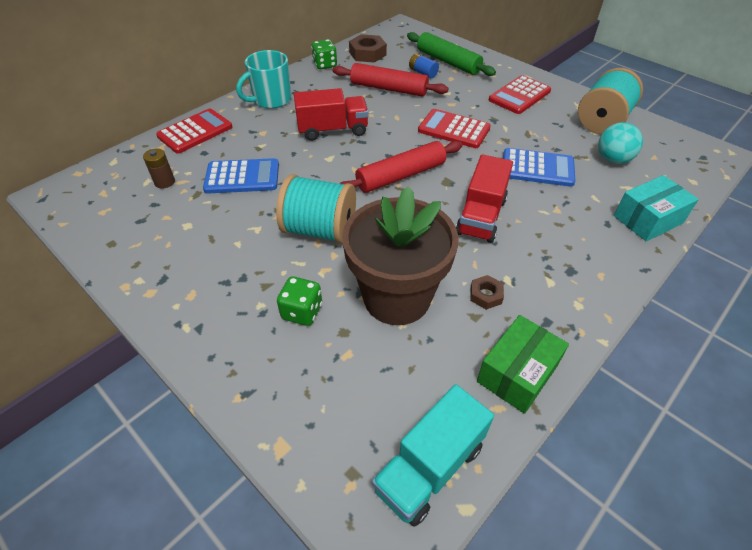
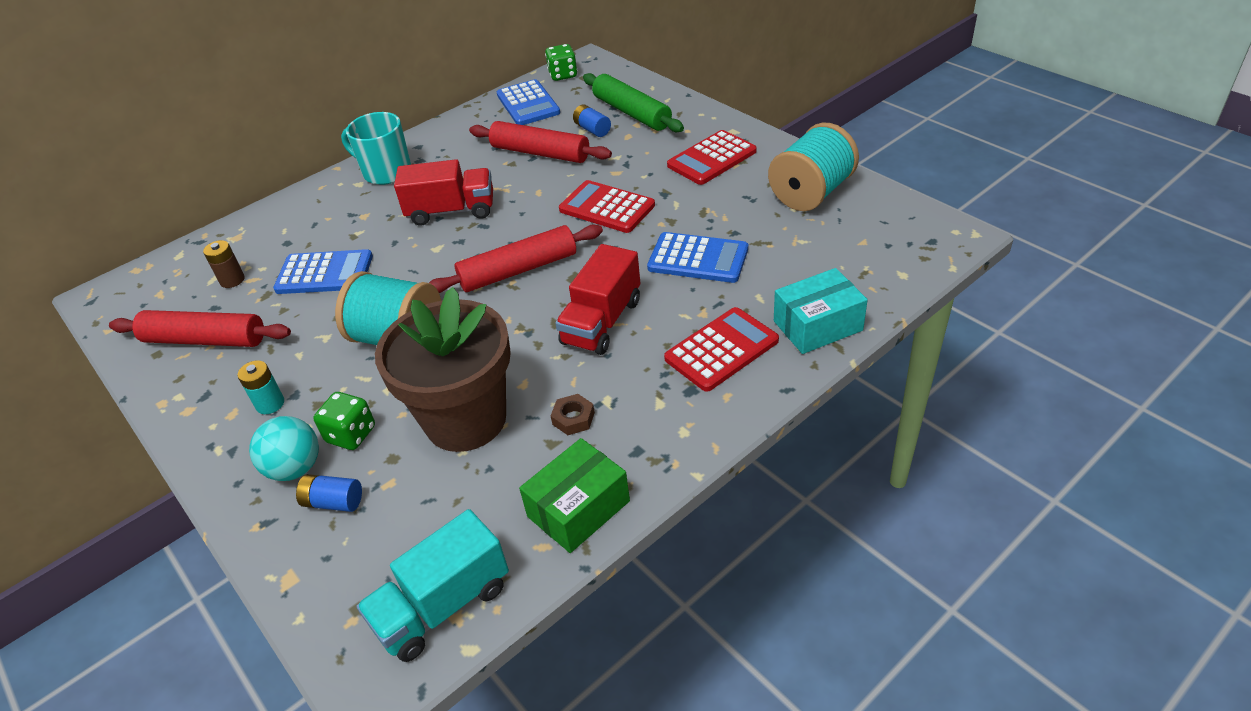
camera: 10 degrees right, 5 degrees down
(152, 231) = (205, 340): none -> red rolling pin
(195, 132) = (282, 216): red calculator -> red calculator (721, 350)
(223, 286) = (270, 404): none -> turquoise battery
(271, 100) = (386, 172): turquoise mug -> turquoise mug turned 60 degrees clockwise
(303, 373) = (333, 502): none -> blue battery
(325, 65) = (467, 121): green dice -> green dice (563, 75)
(367, 53) = (528, 104): brown nut -> blue calculator
(612, 160) = (804, 246): turquoise ball -> turquoise ball (295, 468)

